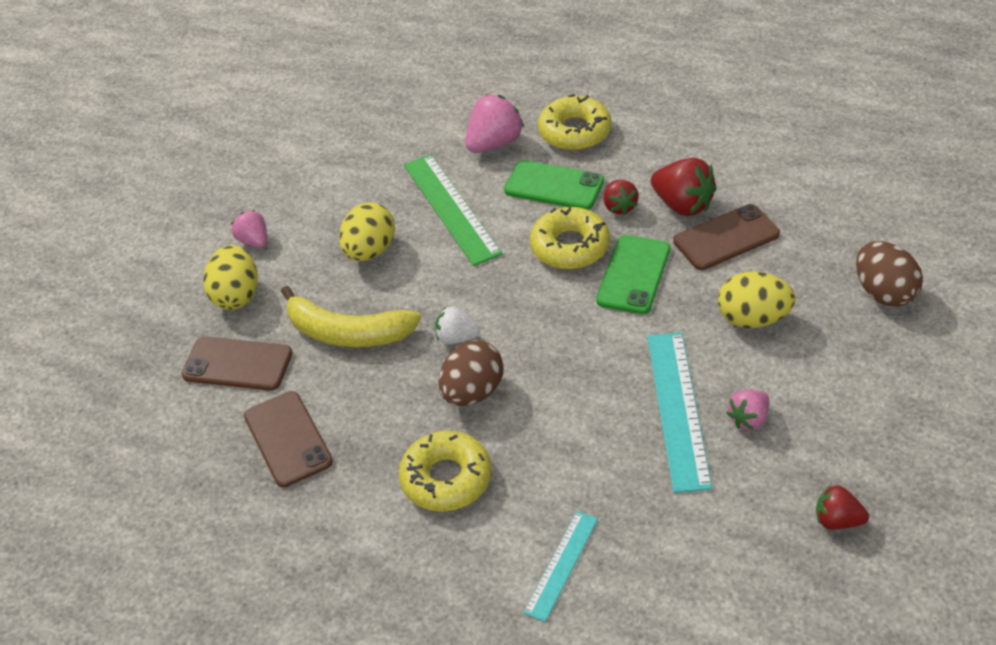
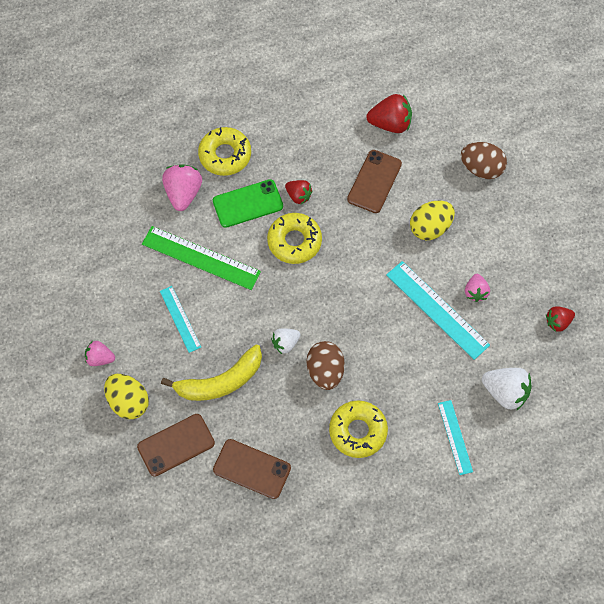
camera: 45 degrees left, 20 degrees up
(370, 251) = (180, 319): yellow egg -> turquoise ruler
(633, 274) = (345, 238): green phone -> none
(681, 557) = (505, 392): none -> white strawberry
(683, 205) = (333, 172): red strawberry -> red strawberry (390, 123)

